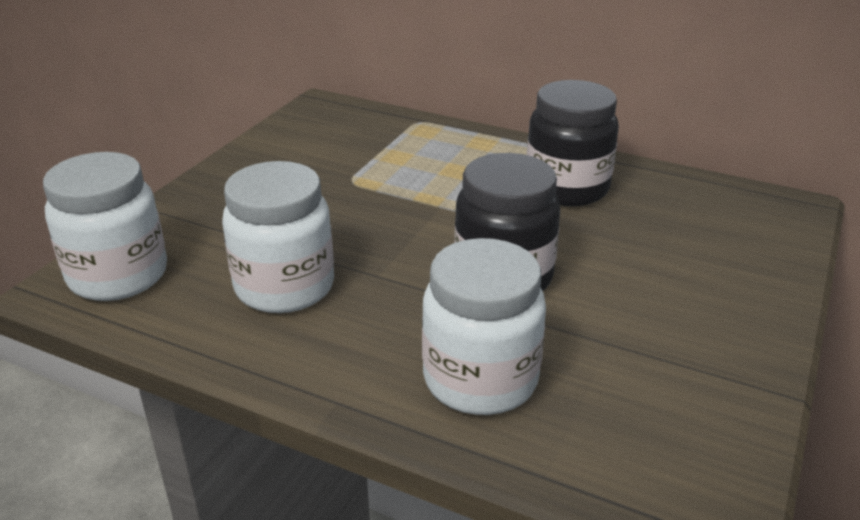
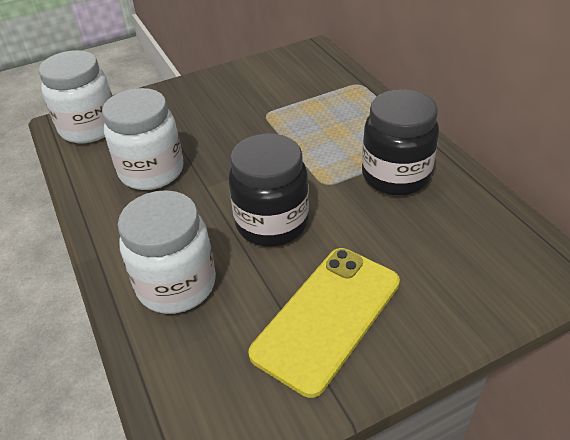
camera: 40 degrees right, 10 degrees up
(669, 330) = (327, 317): none -> yellow phone

